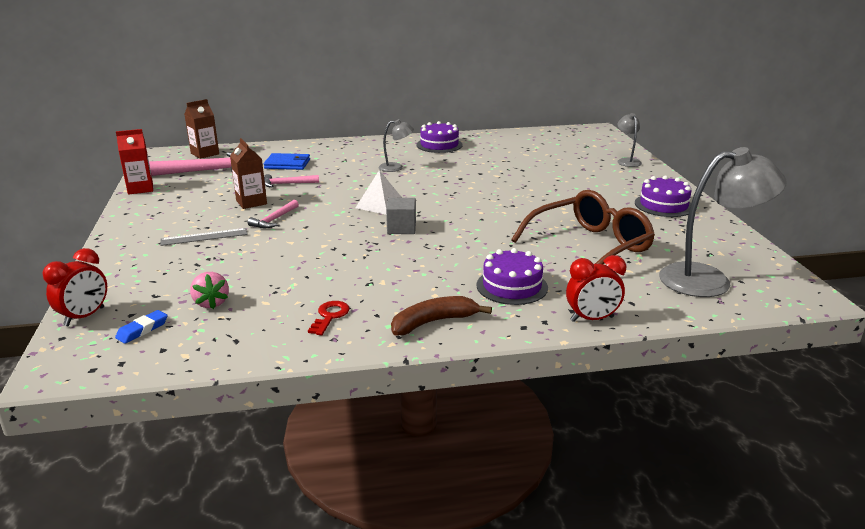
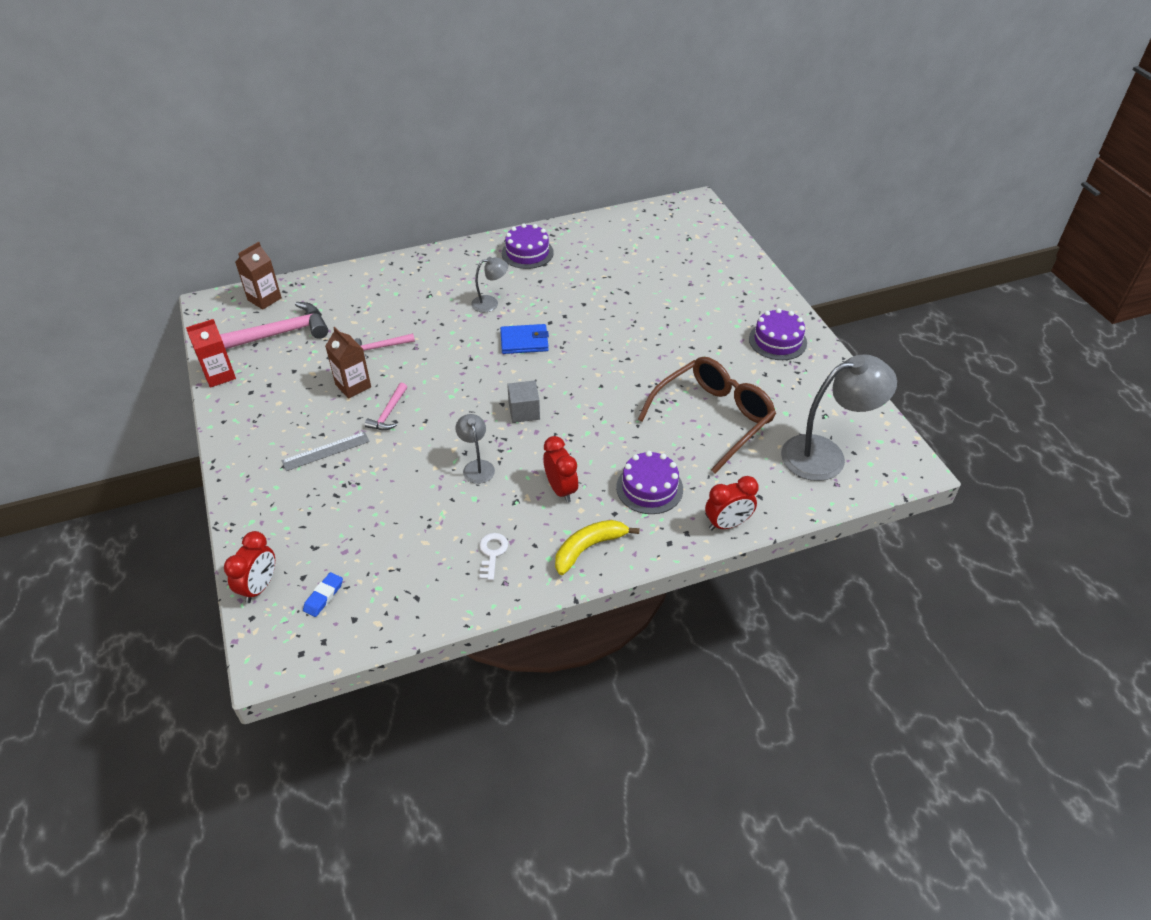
camera: 10 degrees left, 20 degrees up
(211, 303) = (374, 550): pink strawberry -> none
(287, 164) = (367, 309): blue wallet -> blue wallet (524, 341)
(330, 316) = (492, 553): red key -> white key
(380, 204) = (492, 373): white pyramid -> none
(419, 279) = (561, 489): none -> red clock
(433, 322) = (588, 548): brown banana -> yellow banana
(627, 161) = (734, 263): grey lamp -> grey lamp (477, 466)

